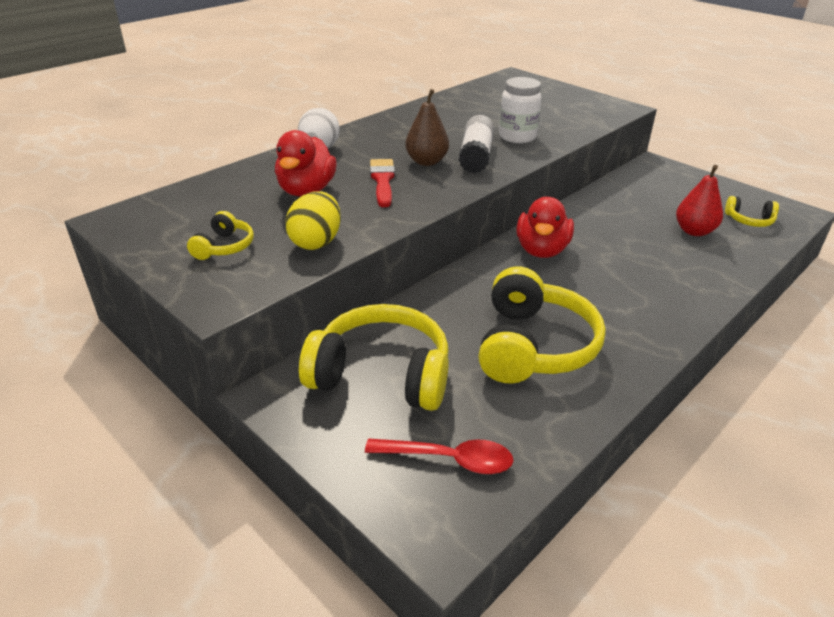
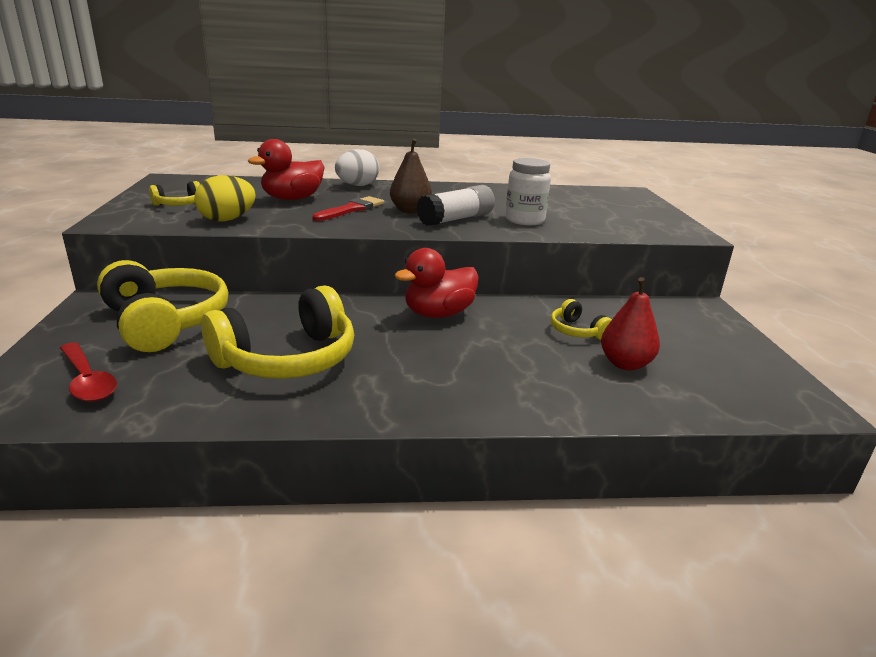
camera: 40 degrees right, 10 degrees down
(749, 220) = (720, 384): yellow headphones -> yellow headphones (577, 331)

